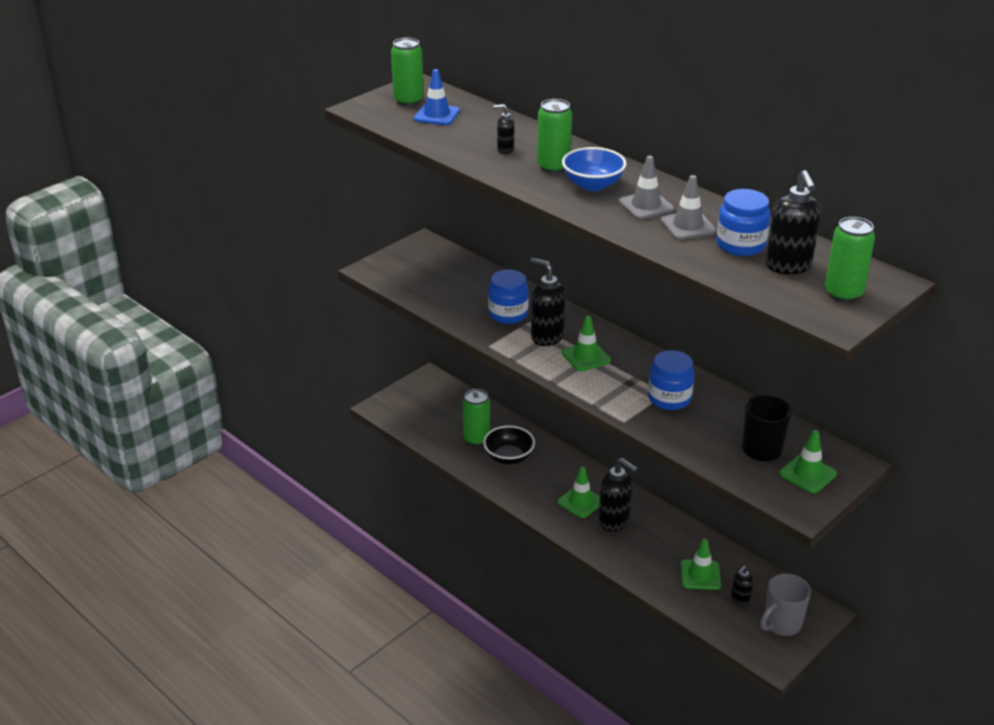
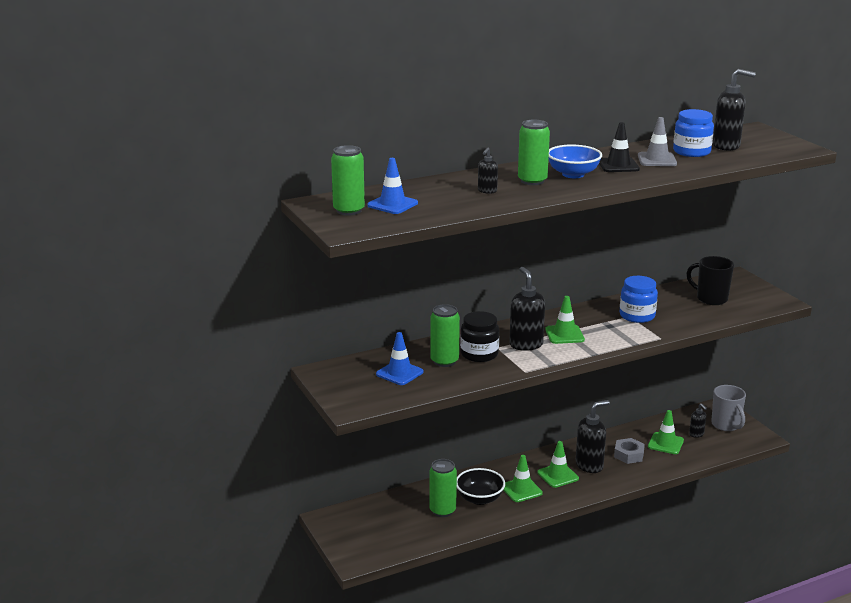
camera: 70 degrees left, 10 degrees down
(444, 280) = (399, 373): none -> blue traffic cone
(508, 314) = (479, 354): blue jar -> black jar
(546, 337) = (526, 344): black soap dispenser -> black soap dispenser turned 105 degrees clockwise
(646, 206) = (618, 165): grey traffic cone -> black traffic cone
(655, 548) = (628, 455): none -> grey nut
(807, 474) = (743, 291): green traffic cone -> green traffic cone (521, 490)
(843, 293) = (767, 141): green can -> green can (444, 361)

